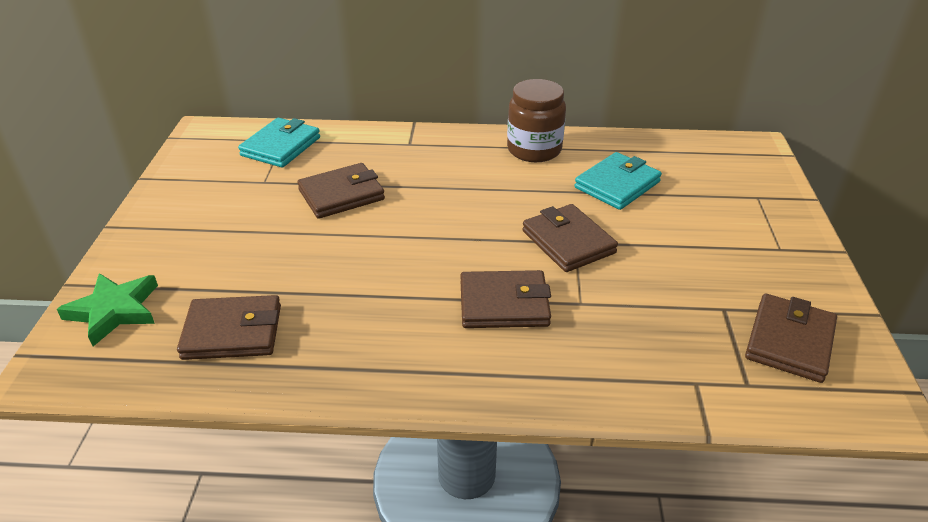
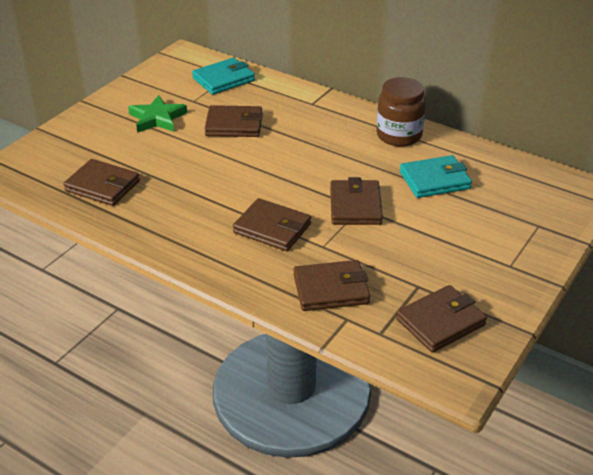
camera: 30 degrees right, 0 degrees up
(114, 311) = (51, 151): green star -> green star (157, 118)
(642, 353) = (331, 289): none -> brown wallet

